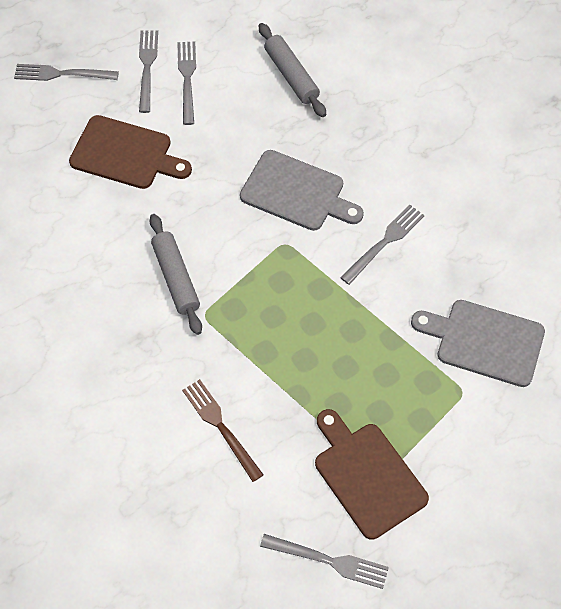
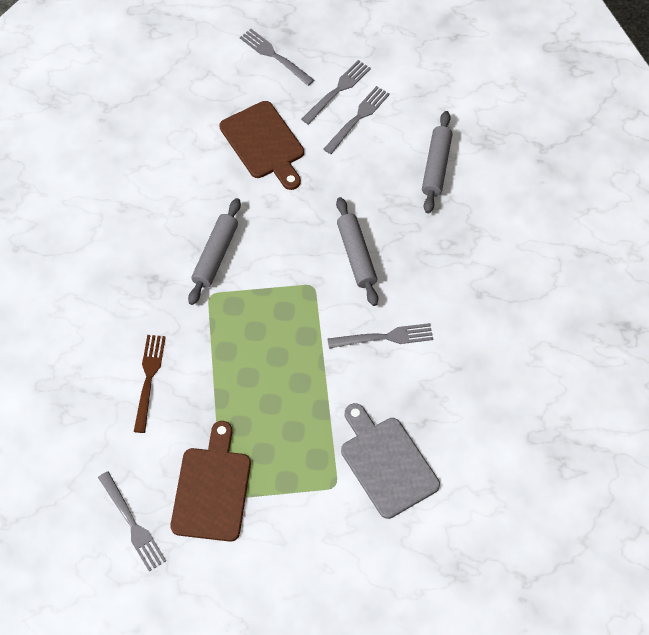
camera: 40 degrees right, 0 degrees up
(297, 192) = (356, 255): grey cutting board -> grey rolling pin

